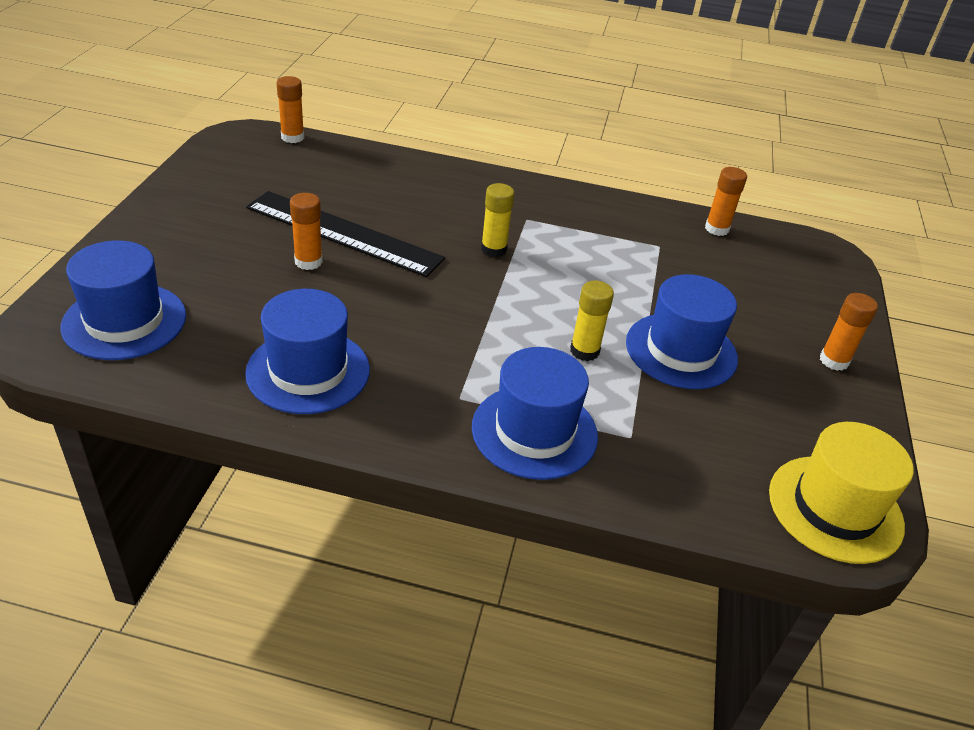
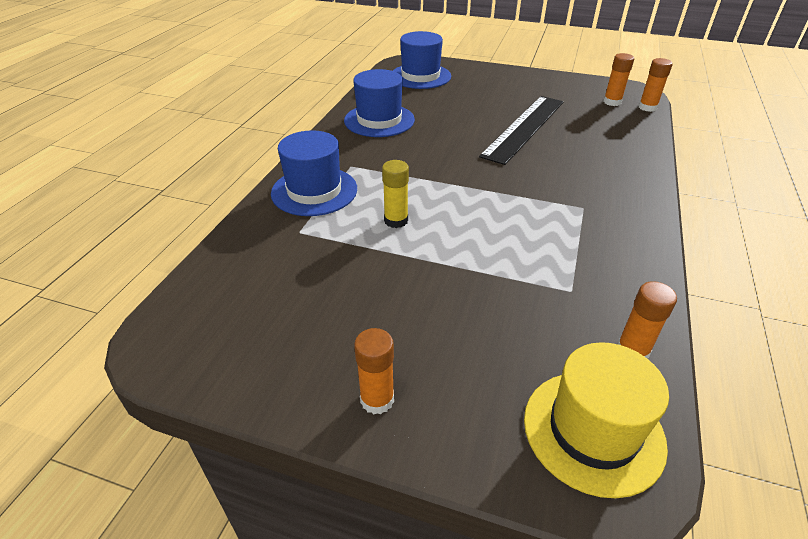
camera: 100 degrees right, 0 degrees up
(308, 262) = (486, 117): orange glue stick -> orange glue stick (612, 102)
(493, 249) = (526, 187): yellow glue stick -> none
(681, 350) = (396, 276): blue hat -> none
(835, 508) = (187, 333): yellow hat -> yellow hat (593, 431)

